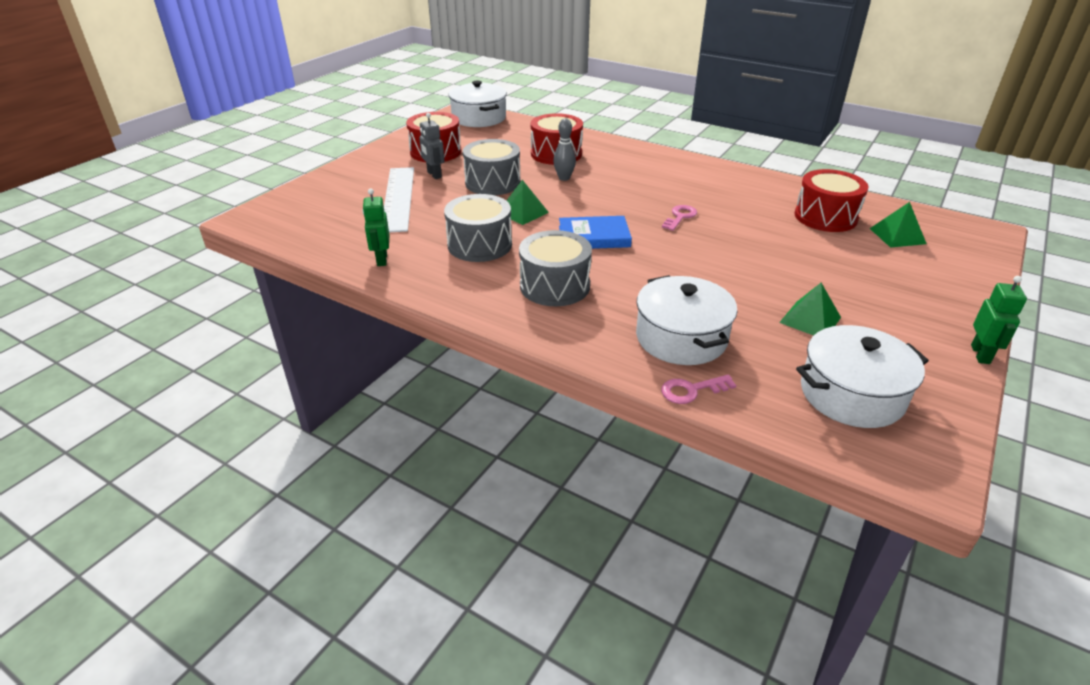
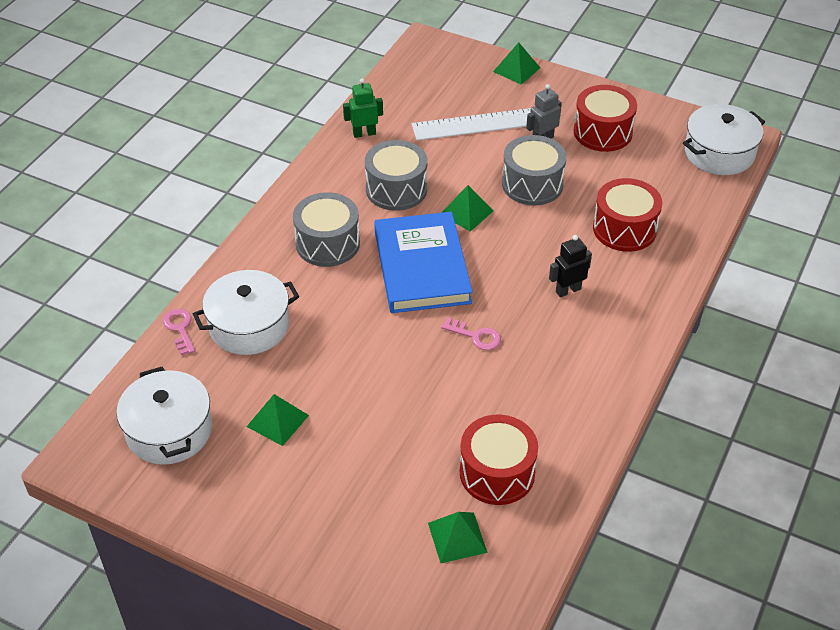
camera: 85 degrees right, 10 degrees up
(325, 179) = (516, 69): none -> green pyramid
(564, 178) = (557, 239): grey bowling pin -> none
(594, 236) = (422, 267): blue book -> blue book, size x1.65
(624, 178) = (568, 290): none -> black robot
(980, 354) = (221, 545): green robot -> none

